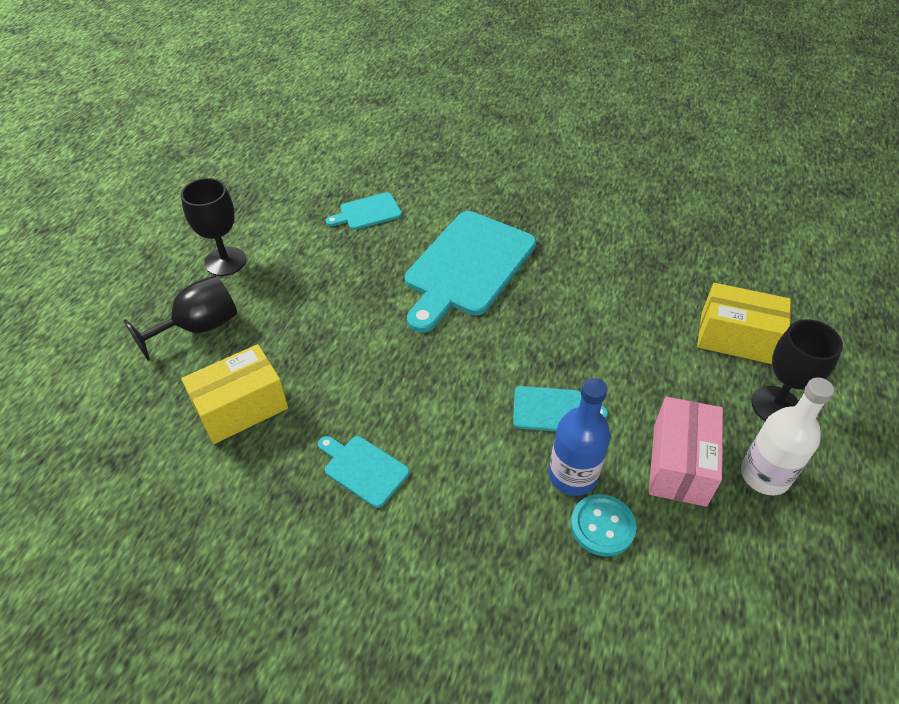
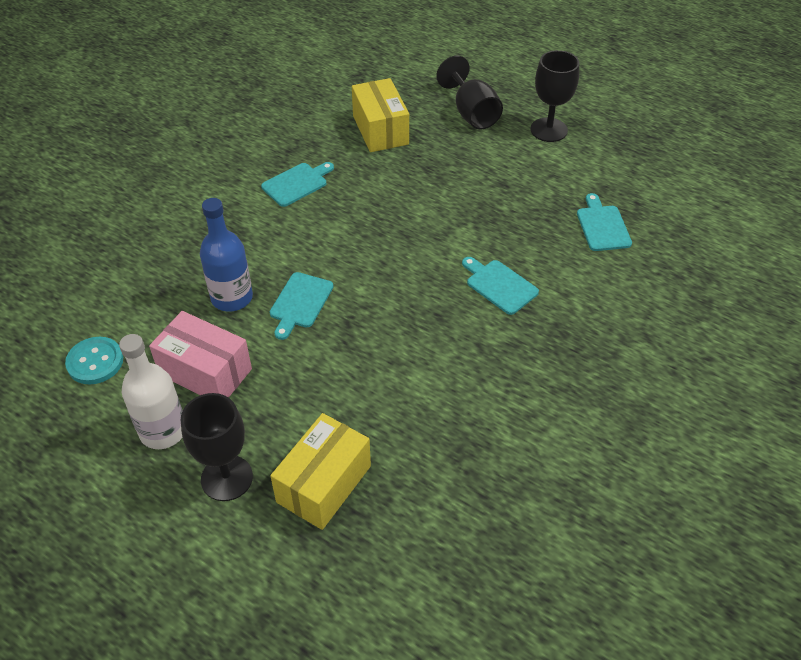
camera: 105 degrees right, 0 degrees up
(467, 267) = (499, 285): turquoise cutting board -> turquoise cutting board, size x0.47
(602, 526) = (180, 302): turquoise button -> turquoise button (95, 362)

